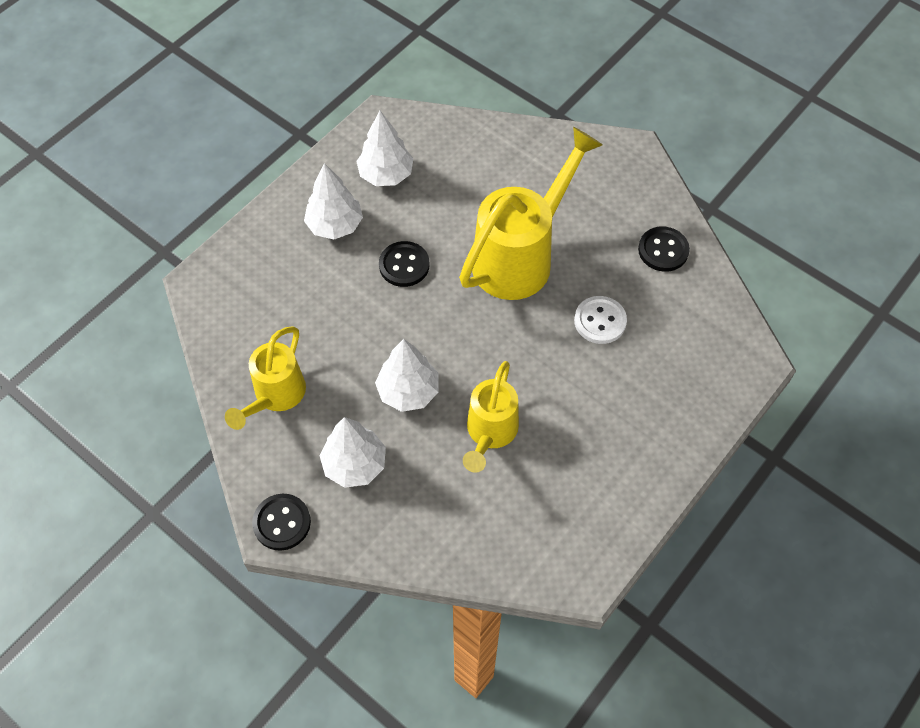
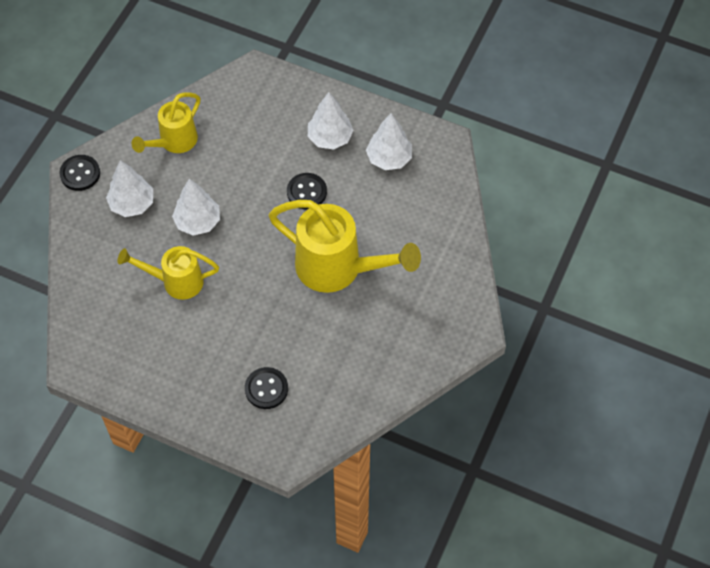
camera: 75 degrees right, 0 degrees up
(275, 397) = (173, 142): yellow watering can -> yellow watering can turned 60 degrees counterclockwise
(600, 321) = (293, 336): white button -> none
(663, 250) = (375, 371): black button -> black button (266, 389)

